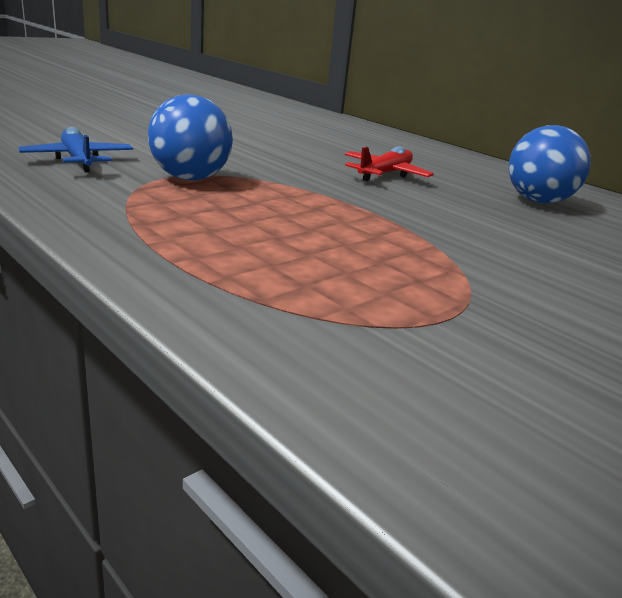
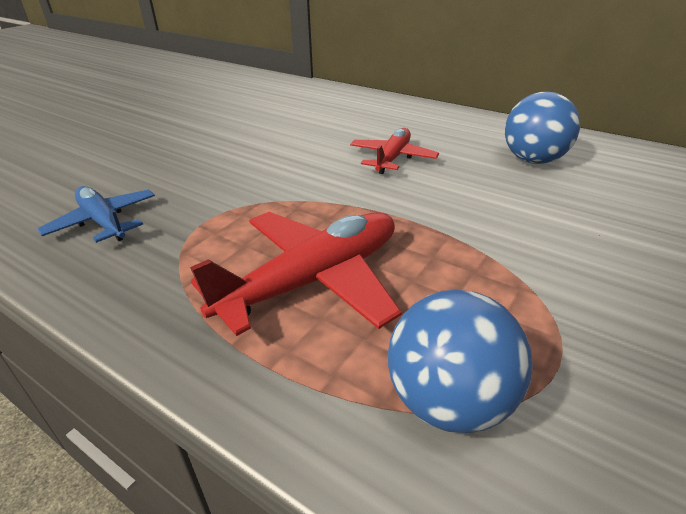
camera: 10 degrees left, 10 degrees up
(190, 178) = (225, 219): blue ball -> blue ball (449, 401)
(248, 226) = (313, 280): none -> red plane

